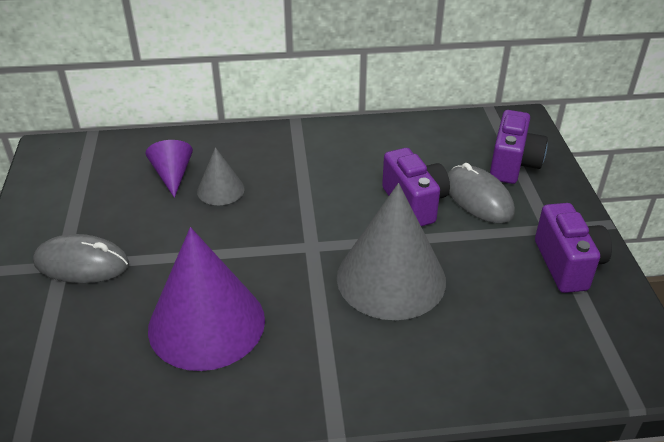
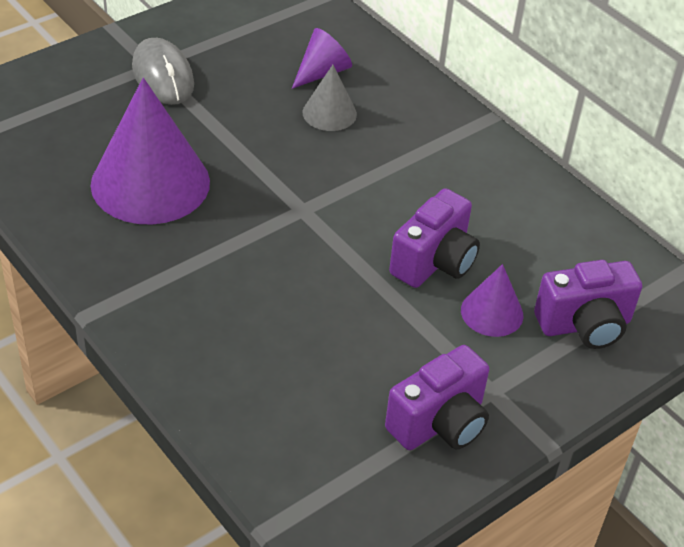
camera: 55 degrees right, 5 degrees up
(391, 278) = (302, 284): grey cone -> none
(478, 198) = (492, 312): grey mouse -> purple cone

